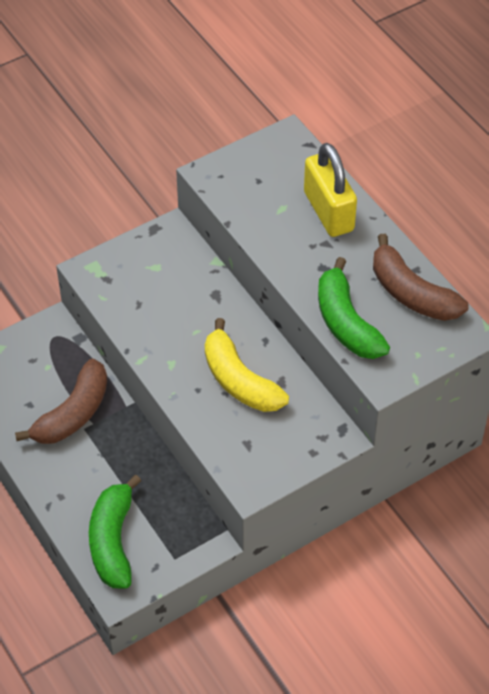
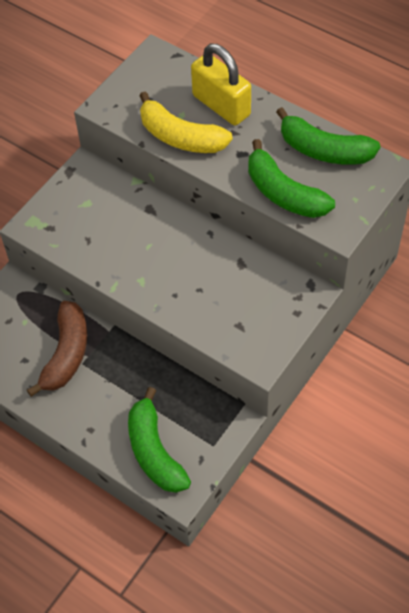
camera: 20 degrees left, 5 degrees up
(239, 380) = (206, 274): yellow banana -> yellow banana (180, 137)
(411, 293) = (324, 150): brown banana -> green banana

